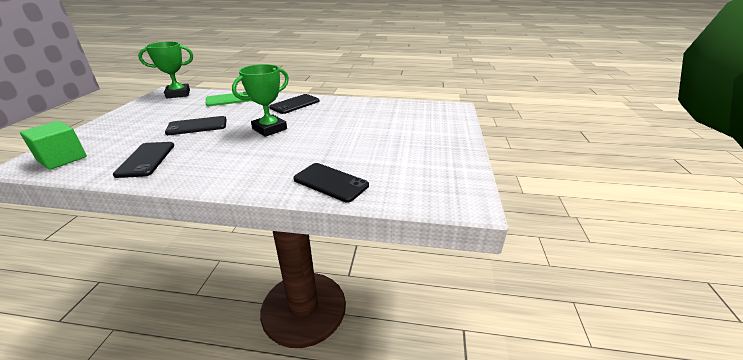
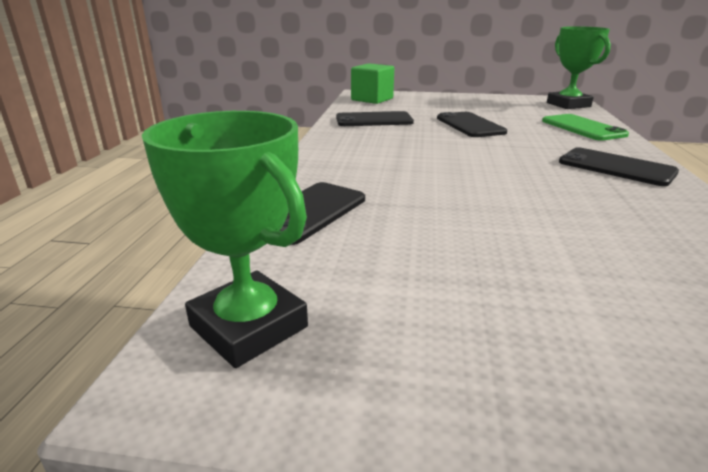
camera: 90 degrees right, 5 degrees down
(269, 129) = (486, 160): green trophy -> green trophy (248, 326)

